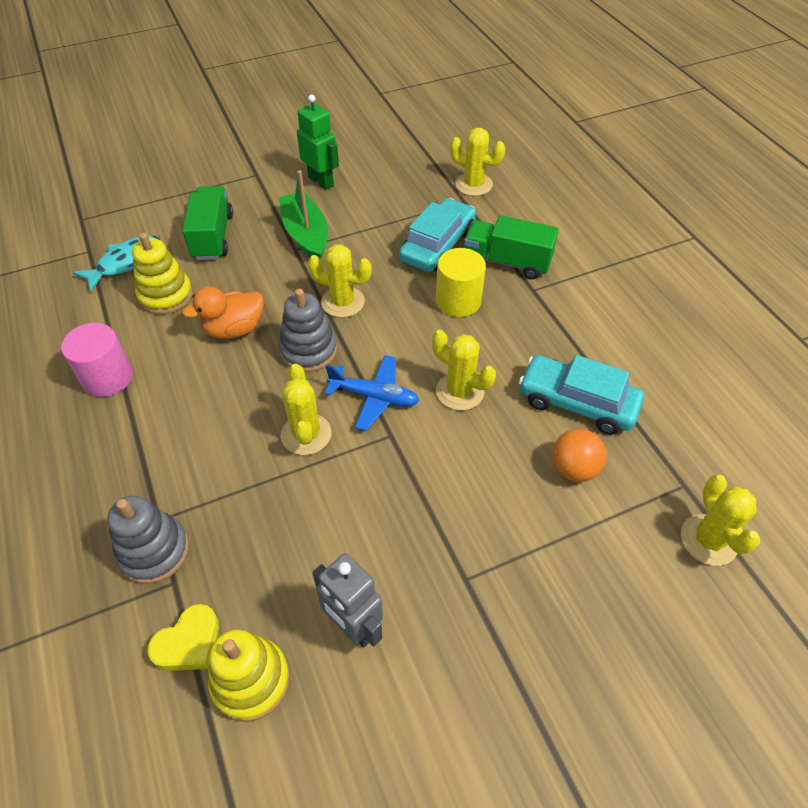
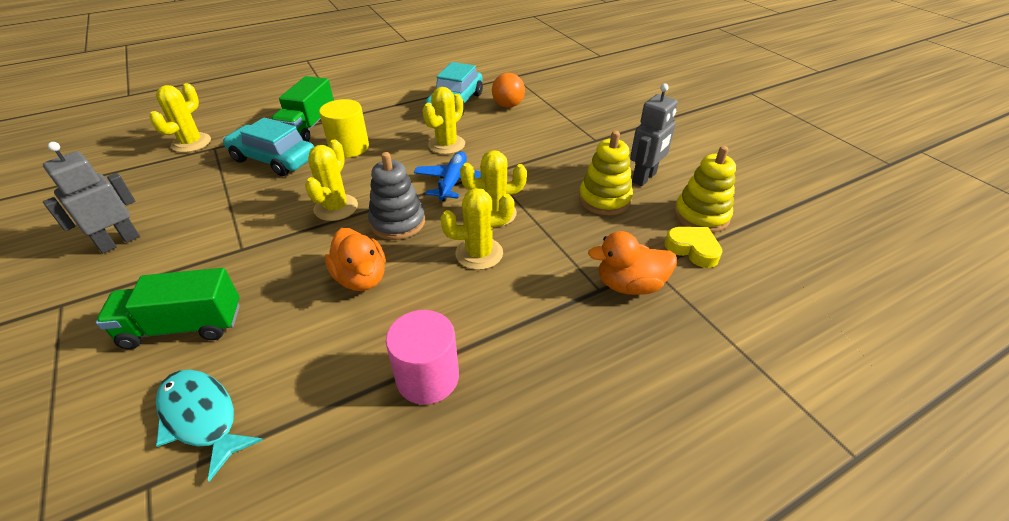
camera: 95 degrees left, 10 degrees down
(154, 551) = (629, 285): grey stacking toy -> orange duck
(166, 295) = (289, 352): yellow stacking toy -> yellow stacking toy (604, 199)
(306, 235) = (219, 243): green boat -> none
(321, 181) = (119, 242): green robot -> grey robot
(708, 540) = (546, 73): yellow cactus -> yellow cactus (479, 253)

